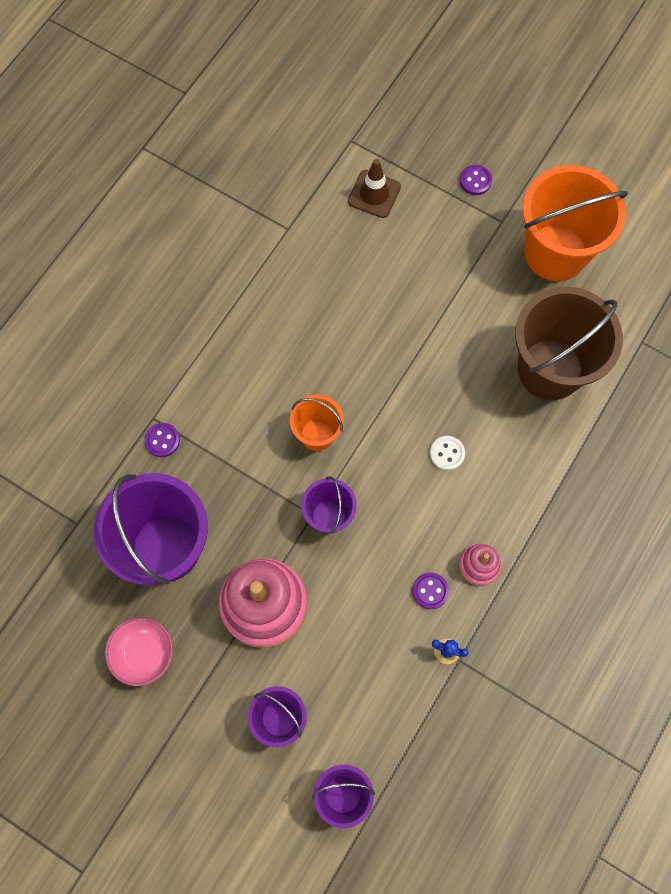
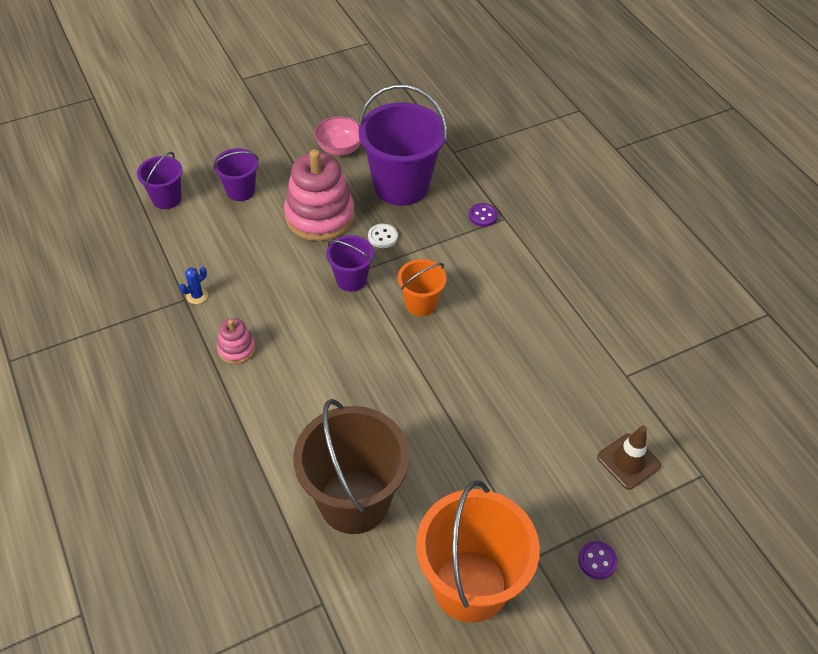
camera: 120 degrees right, 20 degrees down
(430, 591) = (246, 309): purple button -> none
(447, 453) = (339, 378): white button -> white button (382, 237)

